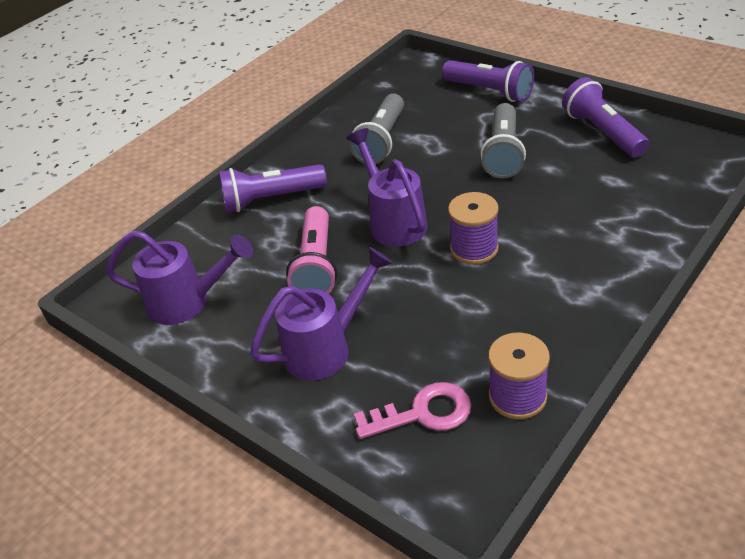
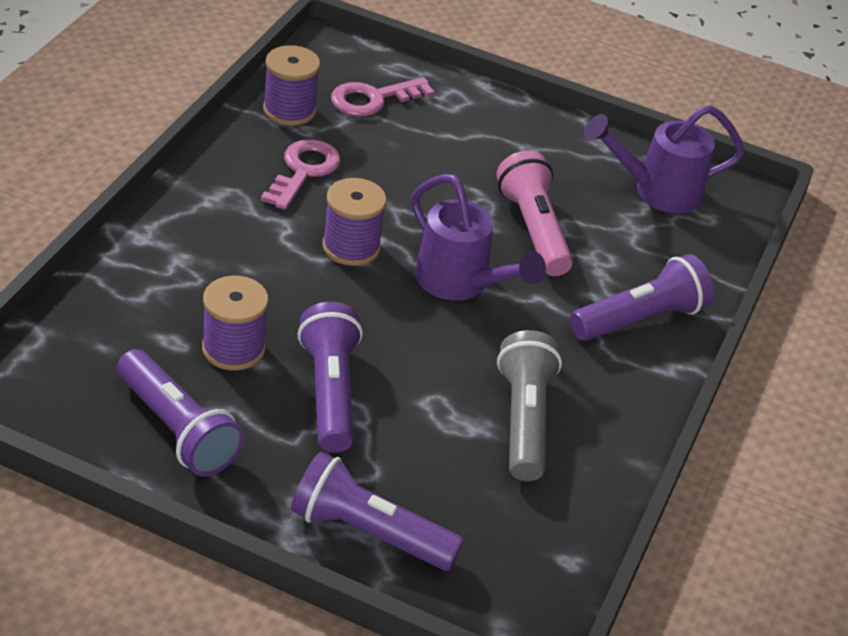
camera: 155 degrees right, 0 degrees up
(327, 348) = (482, 148): purple watering can -> none
(503, 153) = (330, 391): grey flashlight -> purple flashlight
(508, 320) = (303, 171): none -> pink key
(569, 176) = (233, 348): none -> purple spool

